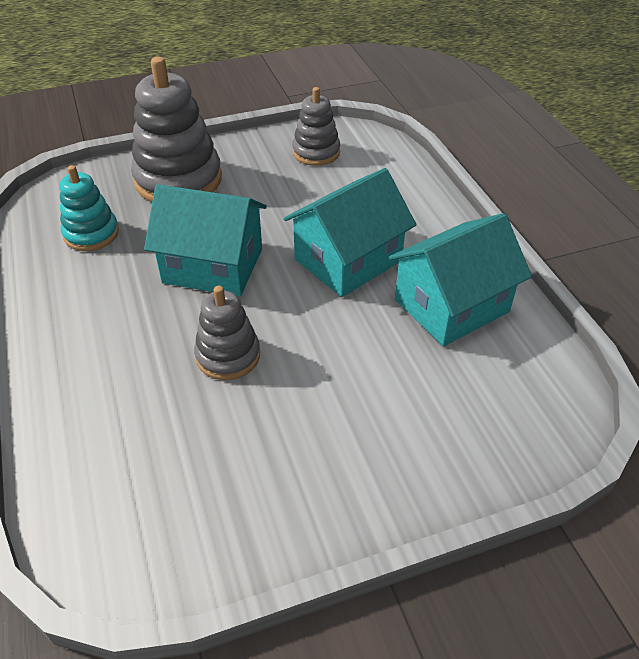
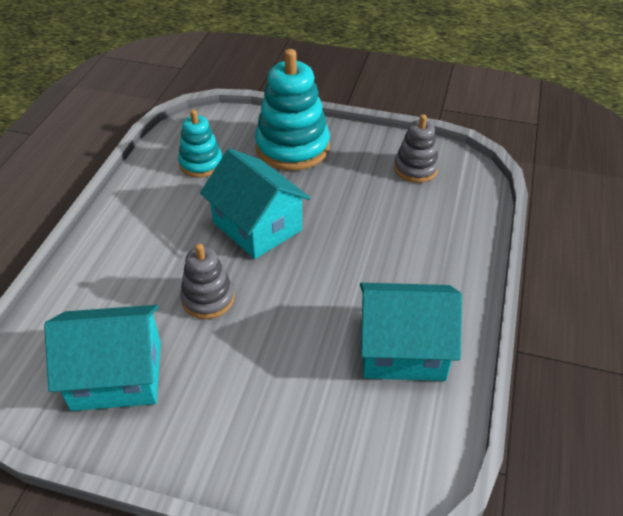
camera: 35 degrees right, 0 degrees up
(178, 180) = (292, 147): grey stacking toy -> turquoise stacking toy
(348, 260) = (356, 270): turquoise house -> turquoise house (117, 375)

